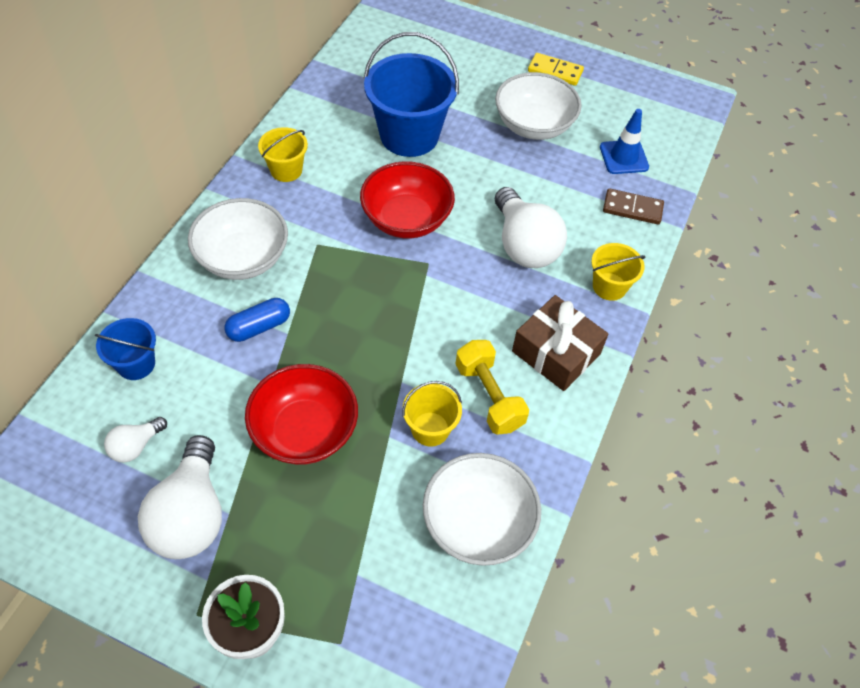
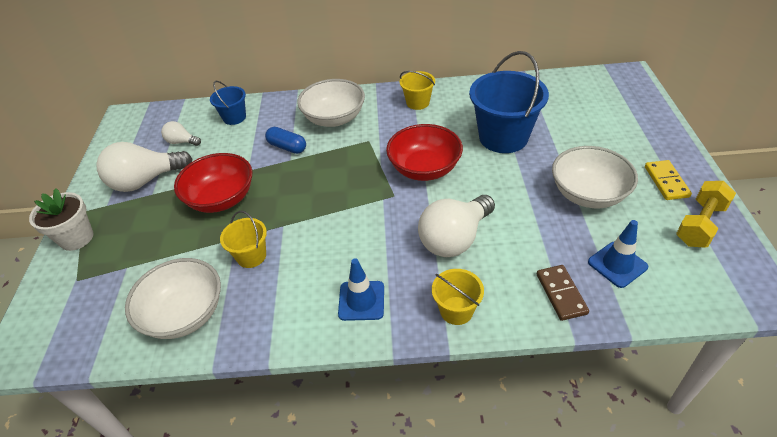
camera: 70 degrees right, 10 degrees down
(489, 396) = (296, 276): yellow dumbbell -> yellow dumbbell (700, 224)
(556, 352) = (361, 301): brown gift -> blue traffic cone

